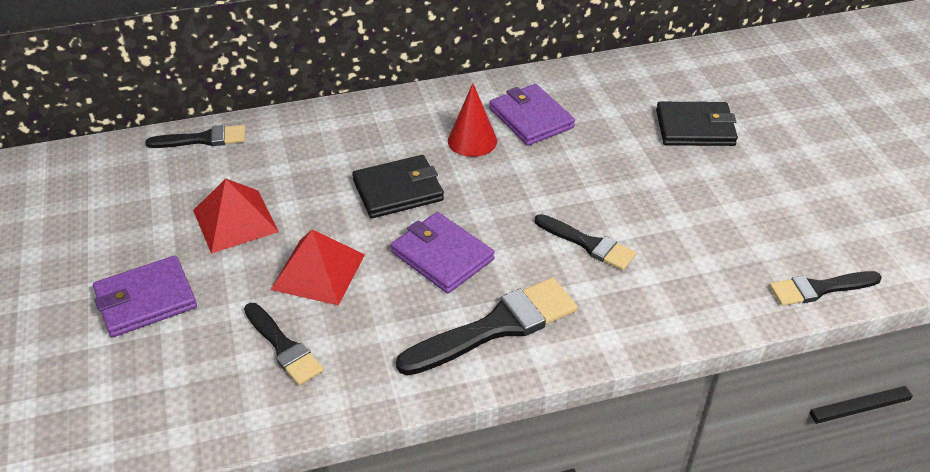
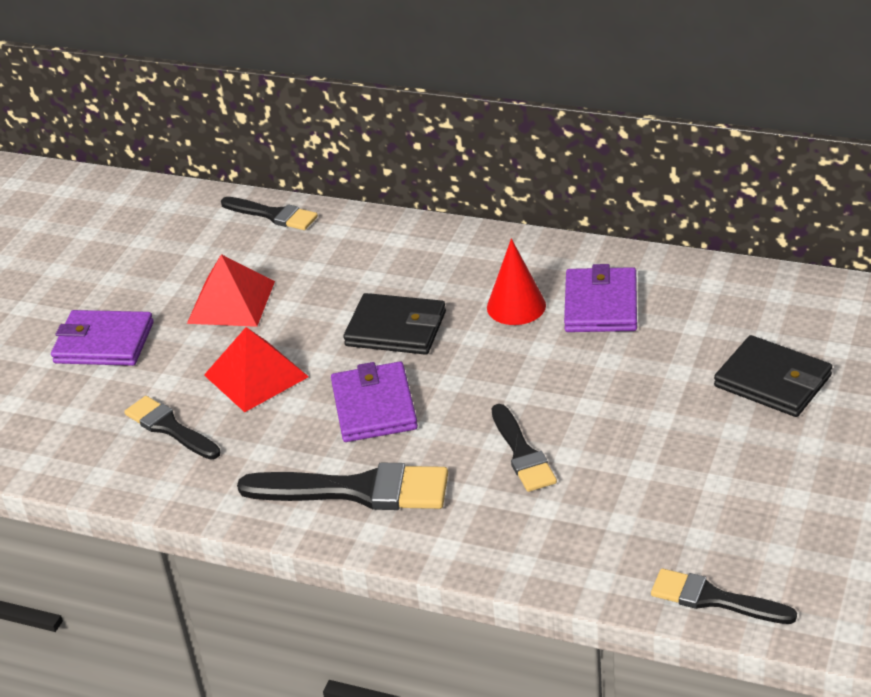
camera: 40 degrees right, 5 degrees down
(284, 347) = (169, 428): black brush -> black brush turned 135 degrees clockwise

